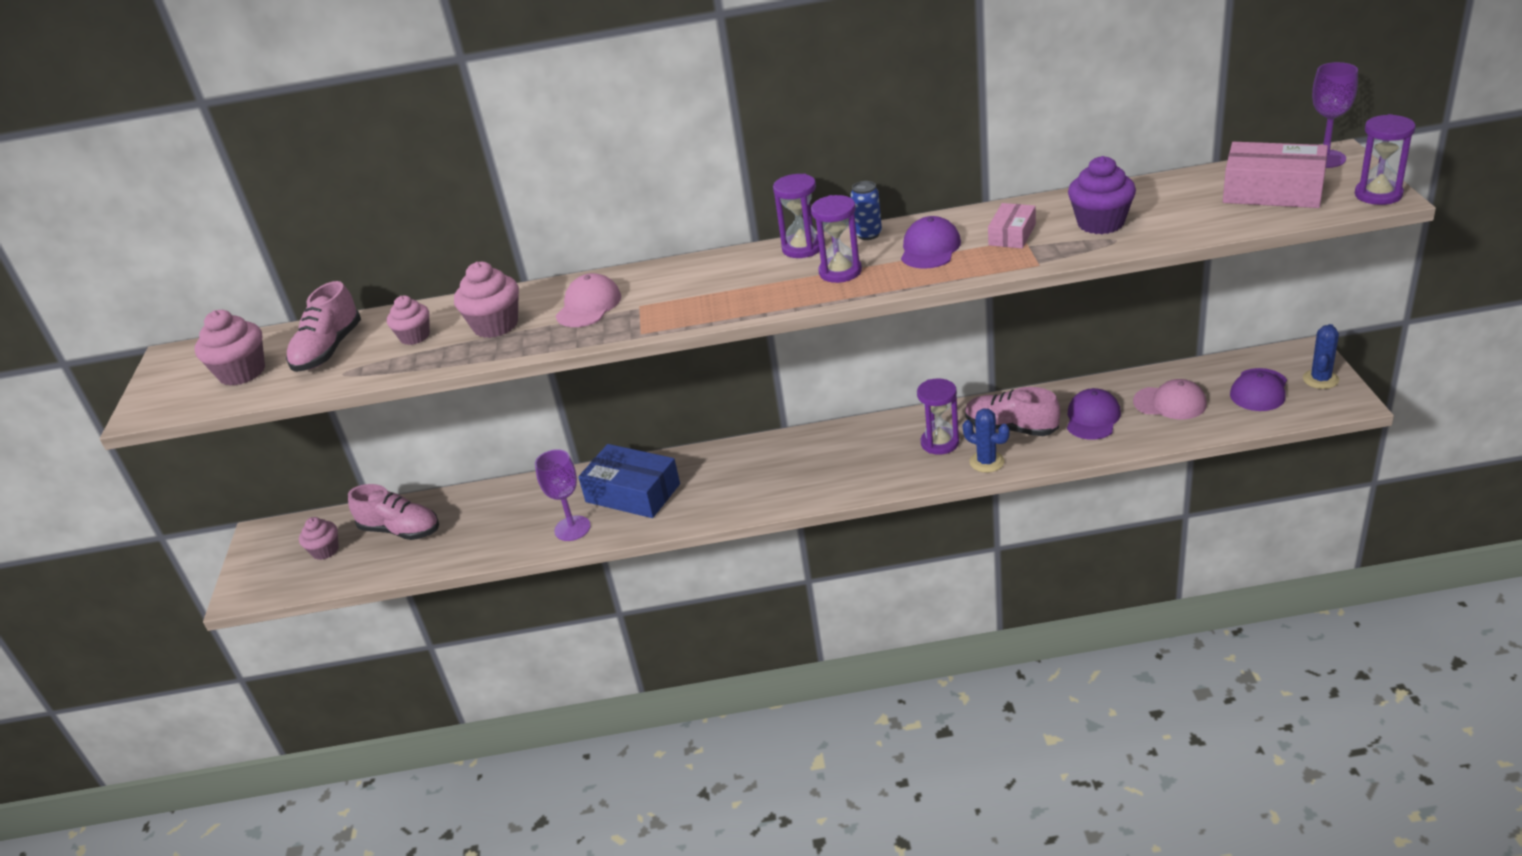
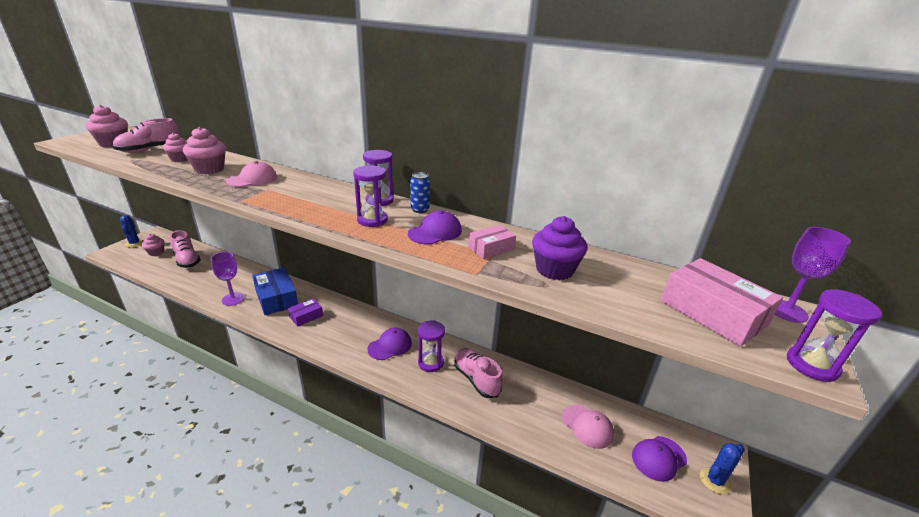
camera: 25 degrees right, 5 degrees down
(711, 487) = (306, 316): none -> purple box
(987, 462) = (439, 391): blue cactus -> blue cactus (134, 243)
(1092, 418) = (528, 404): purple cap -> purple cap (390, 346)

